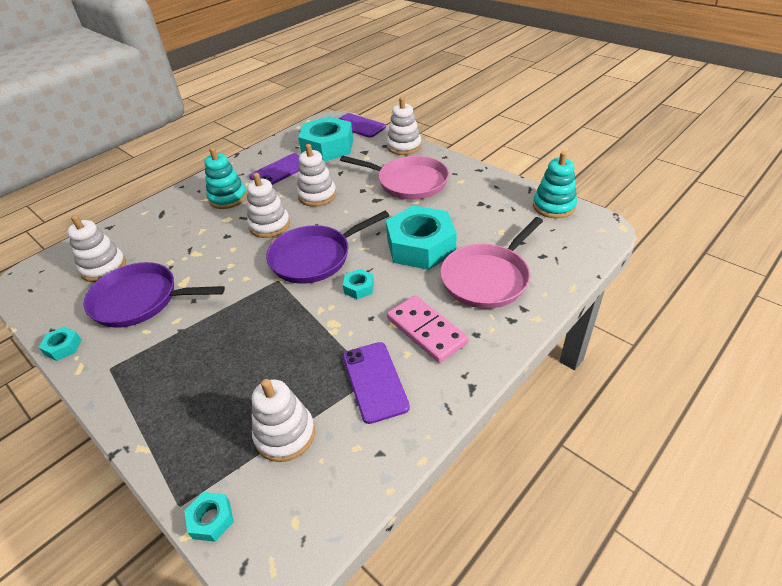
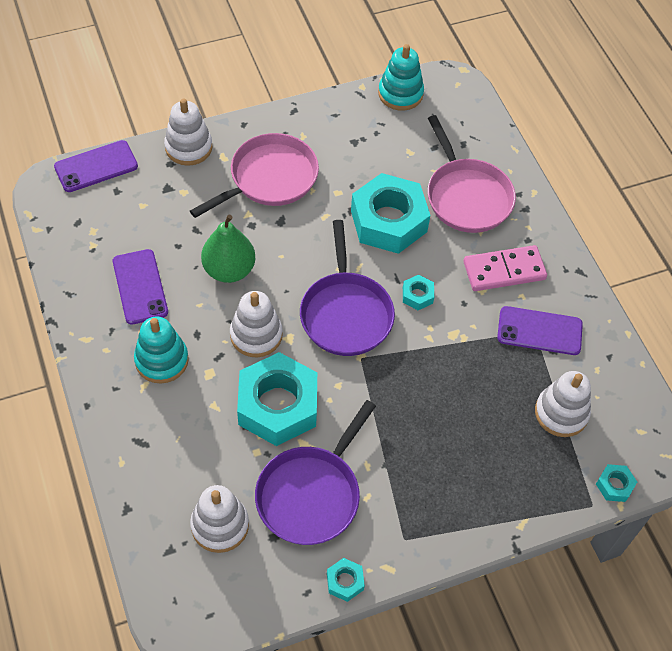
camera: 70 degrees left, 15 degrees up
(317, 195) = (229, 270): white stacking toy -> green pear
(327, 147) = (123, 219): turquoise nut -> turquoise nut (278, 405)

